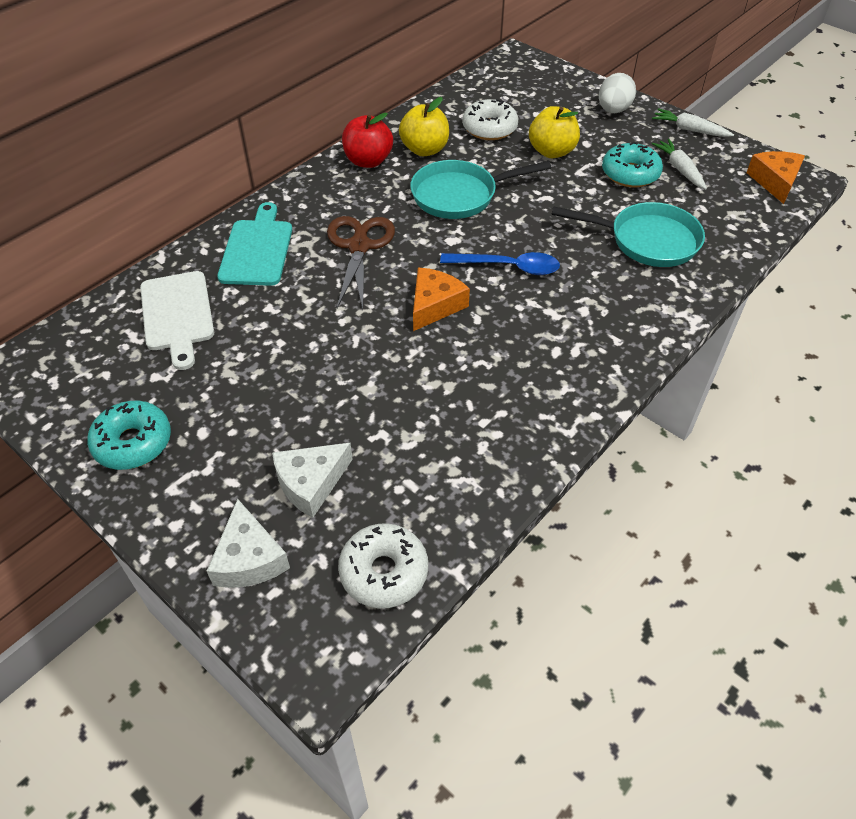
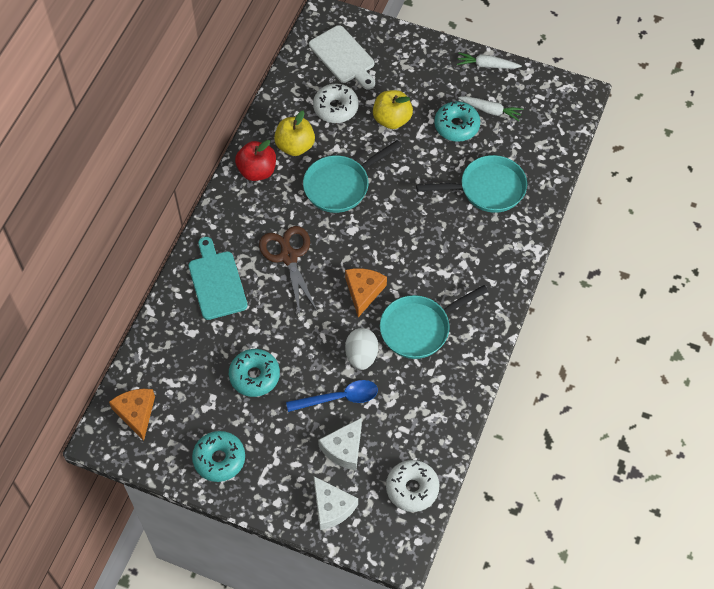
camera: 20 degrees left, 10 degrees up
(177, 315) = (191, 355): white cutting board -> white cutting board (343, 57)
(241, 359) = (254, 376): none -> turquoise donut
(491, 365) = (419, 328): none -> turquoise pan
(508, 267) = (400, 243): blue spoon -> blue spoon (339, 398)
(613, 110) = (423, 60): white egg -> white egg (361, 356)
(679, 169) = (490, 110): white carrot -> white carrot turned 150 degrees clockwise
(775, 181) = (561, 103): orange cheese -> orange cheese (136, 413)

